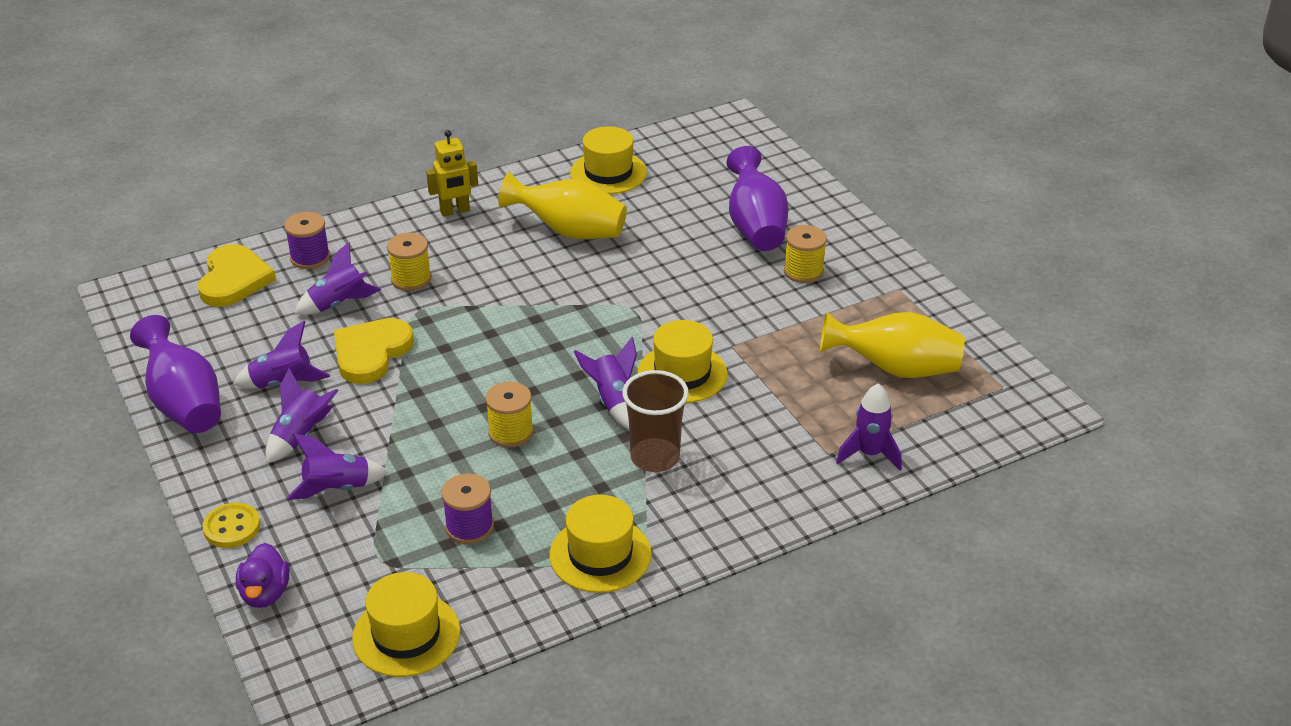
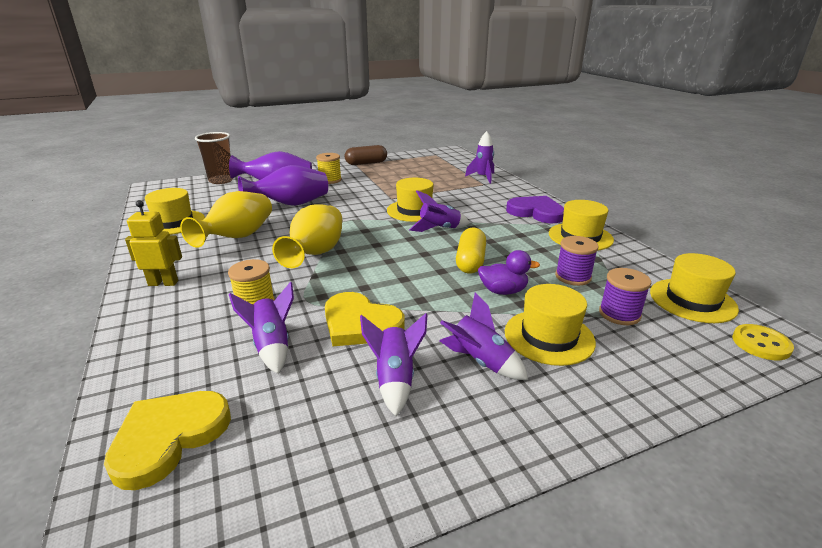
camera: 85 degrees left, 10 degrees down
(184, 403) = (422, 466): purple vase -> purple vase (291, 204)
(232, 527) = (623, 402): yellow button -> yellow button (761, 344)
(234, 280) = (169, 437): yellow heart -> yellow heart turned 60 degrees counterclockwise
(265, 593) = (697, 373): purple duck -> purple duck (503, 291)
(310, 257) = (169, 370): purple spool -> purple spool (619, 314)
(337, 489) = (549, 336): purple rocket -> yellow hat
(455, 211) = (163, 283): yellow robot -> yellow robot turned 75 degrees counterclockwise
(511, 432) = (470, 261): yellow spool -> yellow capsule
(655, 457) = (491, 220): brown cup -> brown cup (221, 180)
(696, 513) = (536, 212): none -> purple heart
(895, 369) = (419, 169): yellow vase -> yellow vase (315, 254)
(911, 300) = (366, 163): none -> brown capsule

